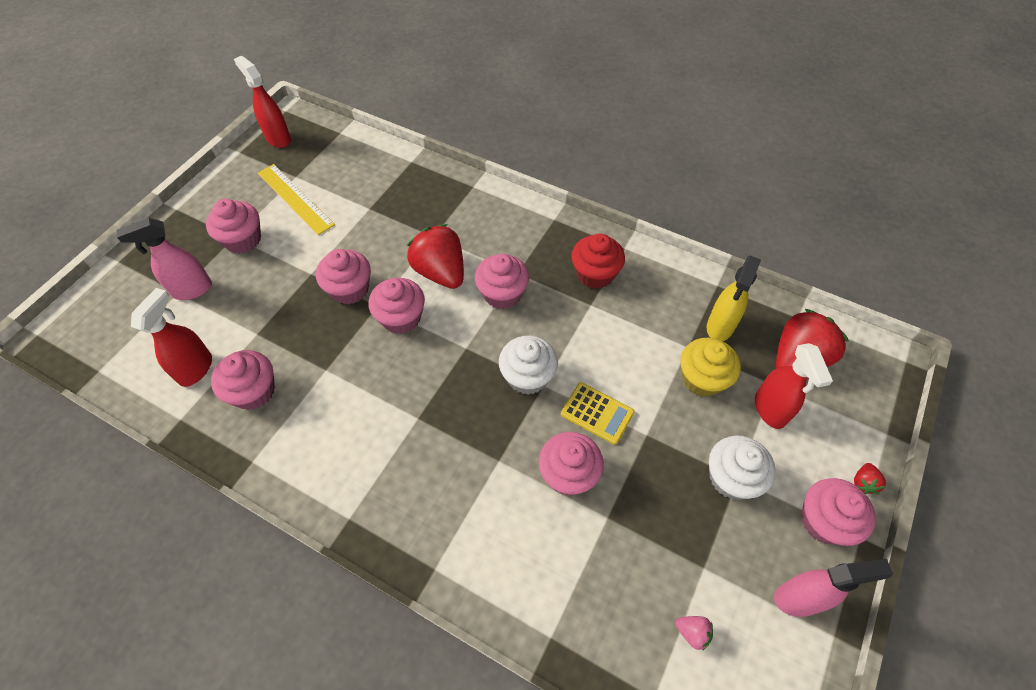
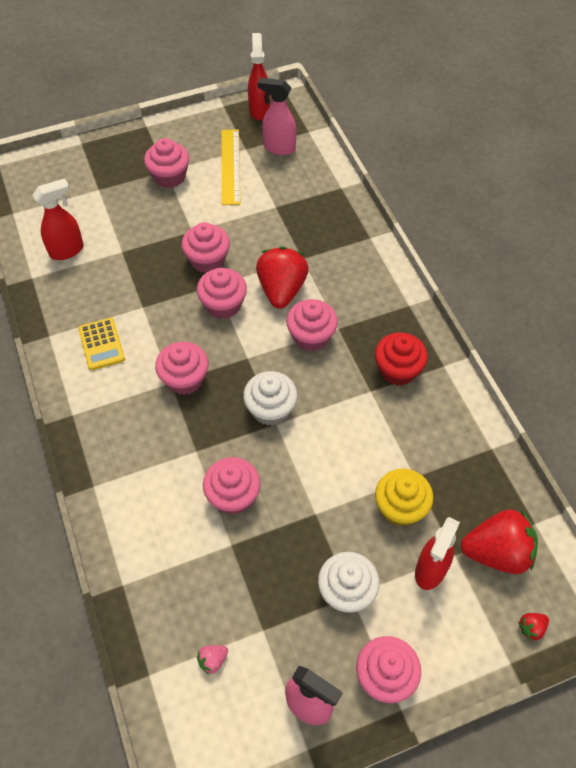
camera: 40 degrees right, 0 degrees up
(191, 290) = (108, 193): pink spray bottle -> pink spray bottle (278, 148)
(254, 391) = (87, 290): pink cupcake -> pink cupcake (184, 379)
(597, 413) = (294, 471): yellow calculator -> yellow calculator (101, 344)
(692, 632) = (213, 660): pink strawberry -> pink strawberry turned 75 degrees clockwise
(720, 327) = (457, 481): yellow spray bottle -> none
(863, 482) = (447, 678): red strawberry -> red strawberry (531, 628)

